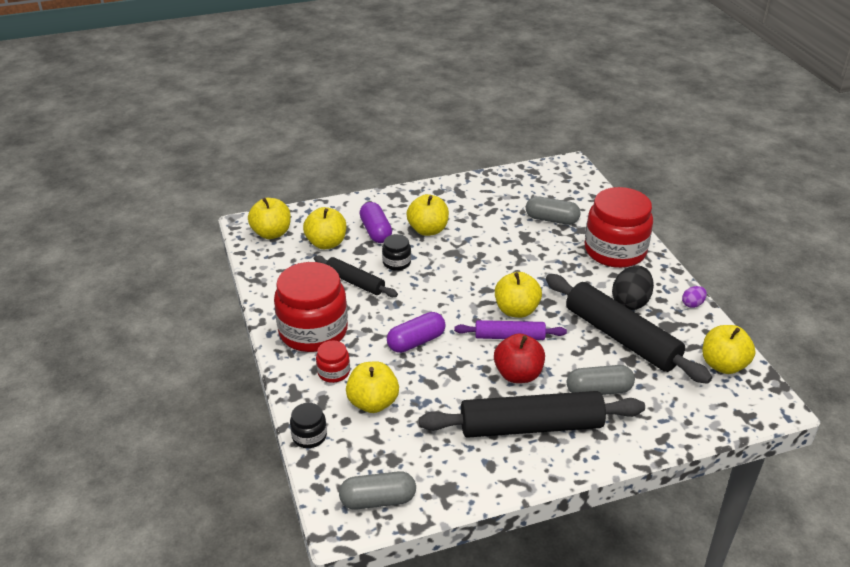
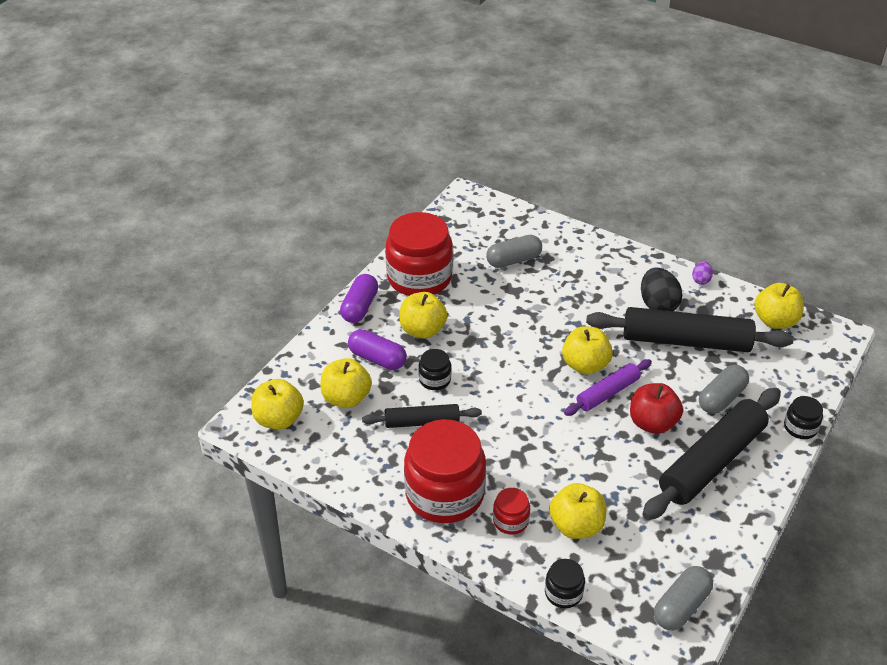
camera: 40 degrees left, 5 degrees up
(416, 341) = (542, 446): purple capsule -> purple capsule (360, 307)
(615, 251) = (595, 263): red jar -> red jar (419, 278)
(641, 449) = (800, 427): none -> black jar

